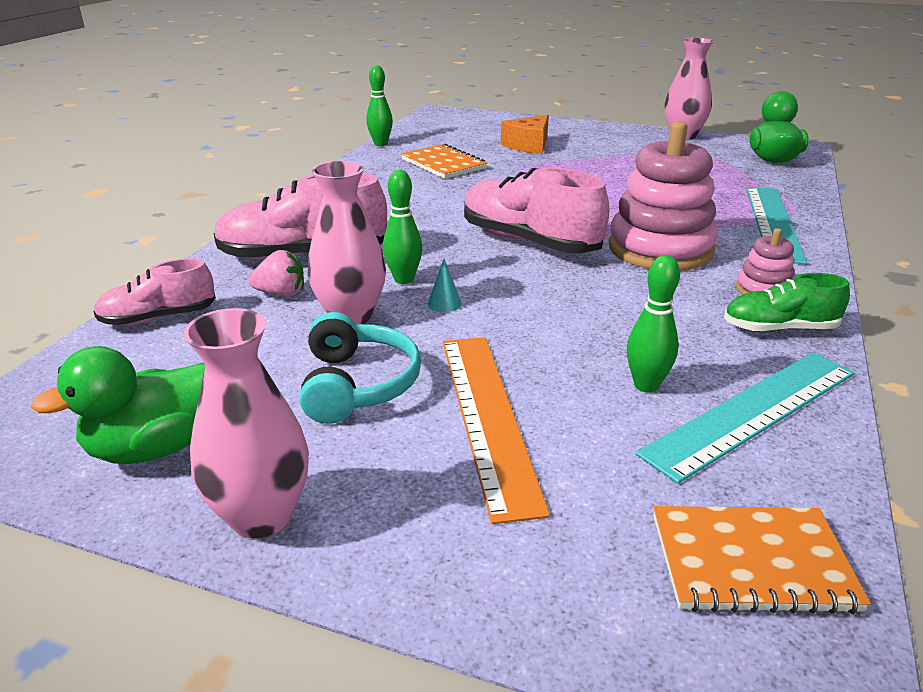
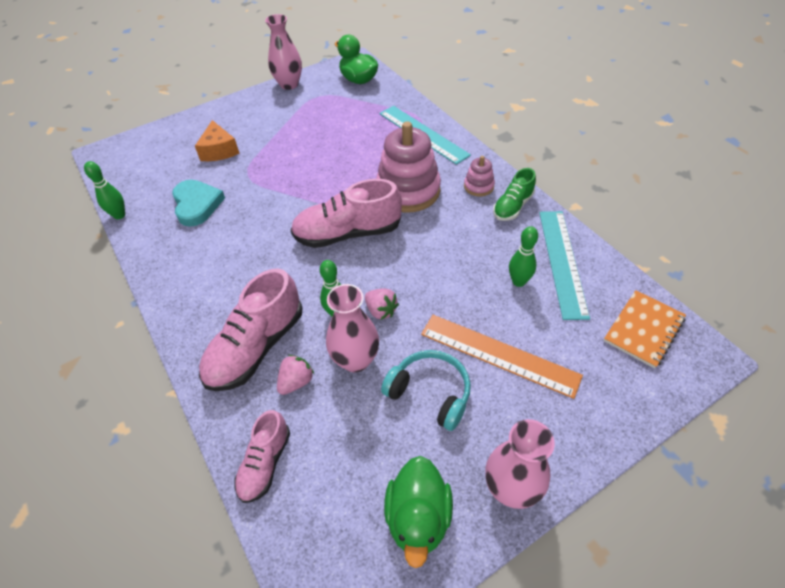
camera: 50 degrees left, 20 degrees up
(443, 164) = (197, 205): orange notebook -> turquoise heart
(444, 303) = (381, 310): turquoise cone -> pink strawberry

